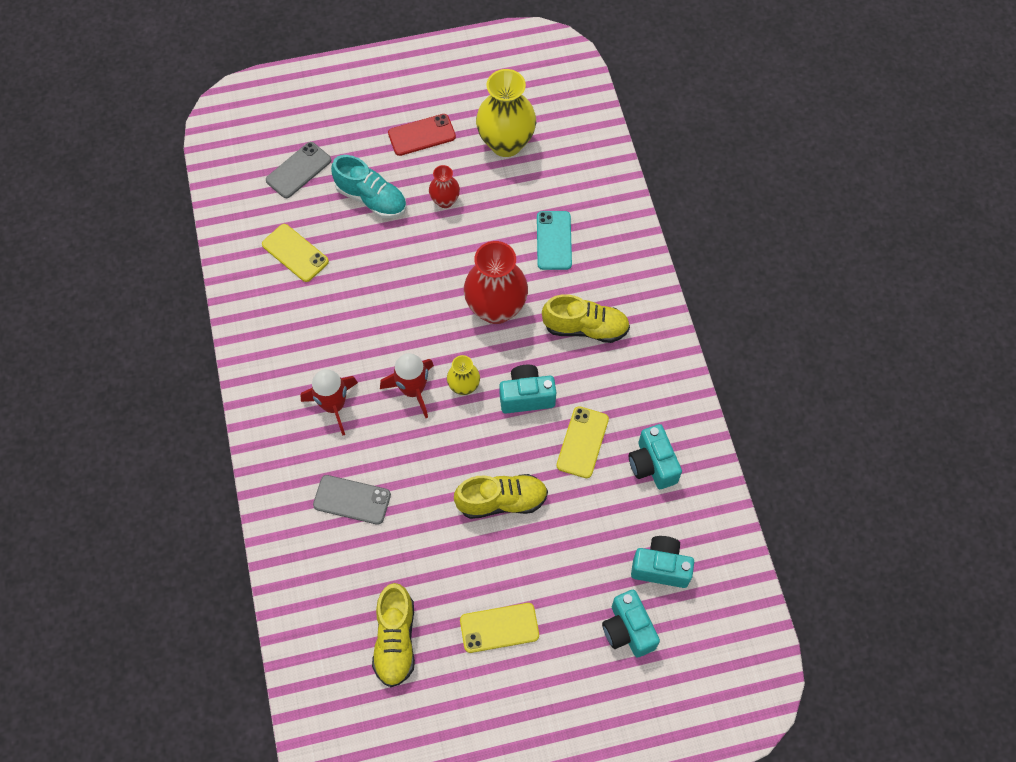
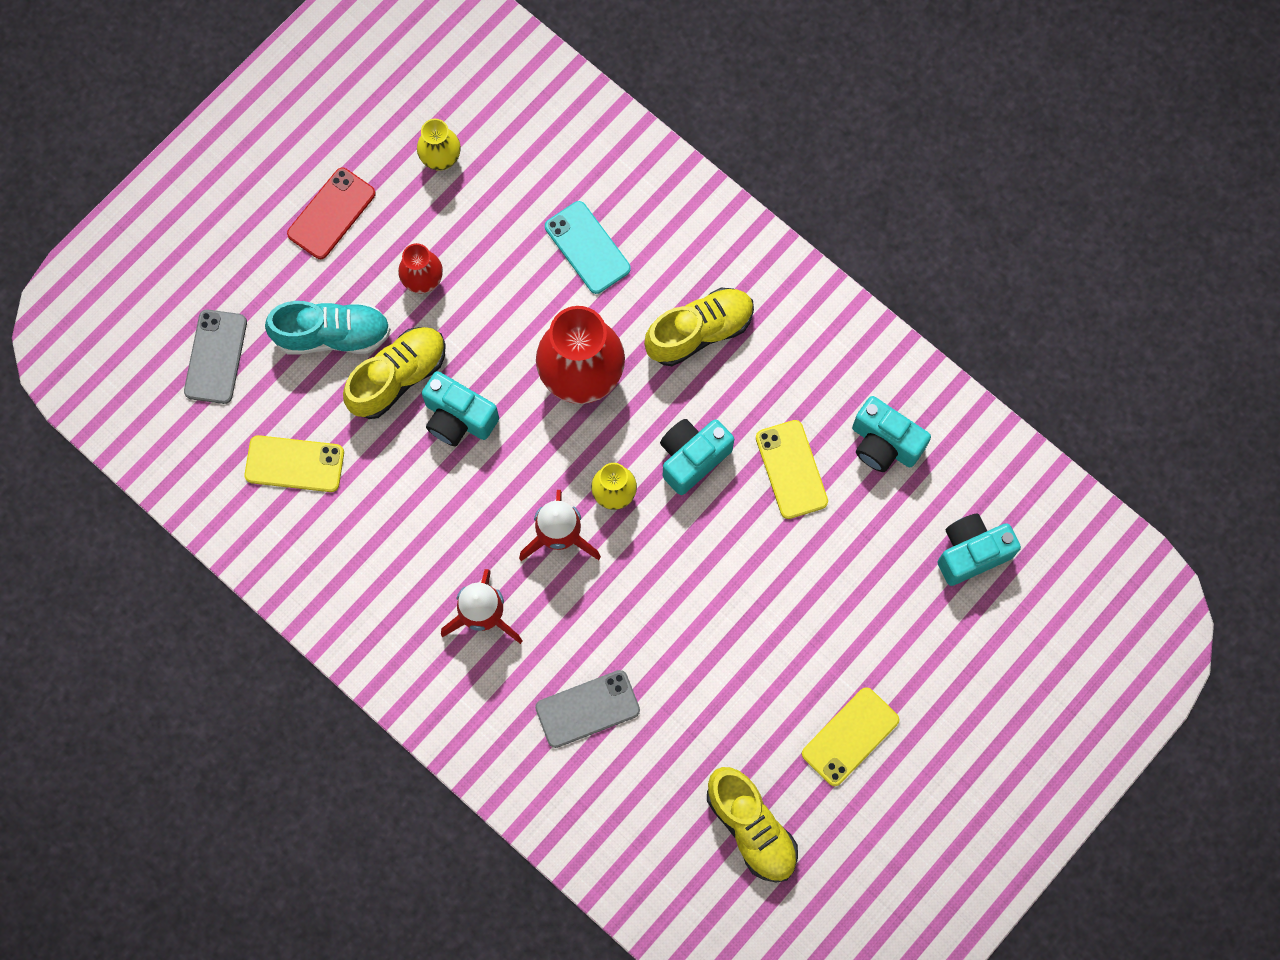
camera: 35 degrees left, 10 degrees up
(502, 501) = (752, 596): yellow shoe -> yellow shoe (398, 377)
(506, 143) = (441, 159): yellow vase -> yellow vase, size x0.51
(628, 630) = (984, 644): turquoise camera -> turquoise camera (458, 418)

